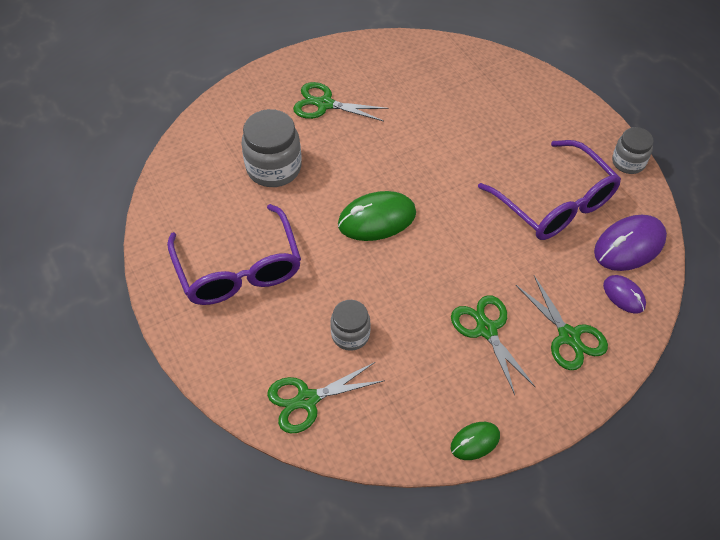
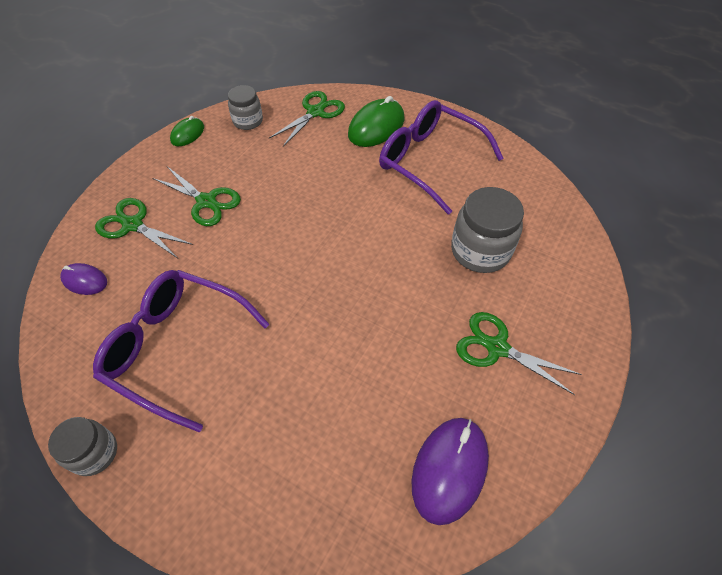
camera: 150 degrees right, 0 degrees up
(324, 104) = (497, 348): green scissors -> green scissors turned 135 degrees counterclockwise
(350, 334) = (312, 156): grey jar -> grey jar (248, 121)
(377, 219) = (350, 247): green mouse -> green mouse (376, 127)
(629, 245) = (83, 335): purple mouse -> purple mouse (449, 469)

